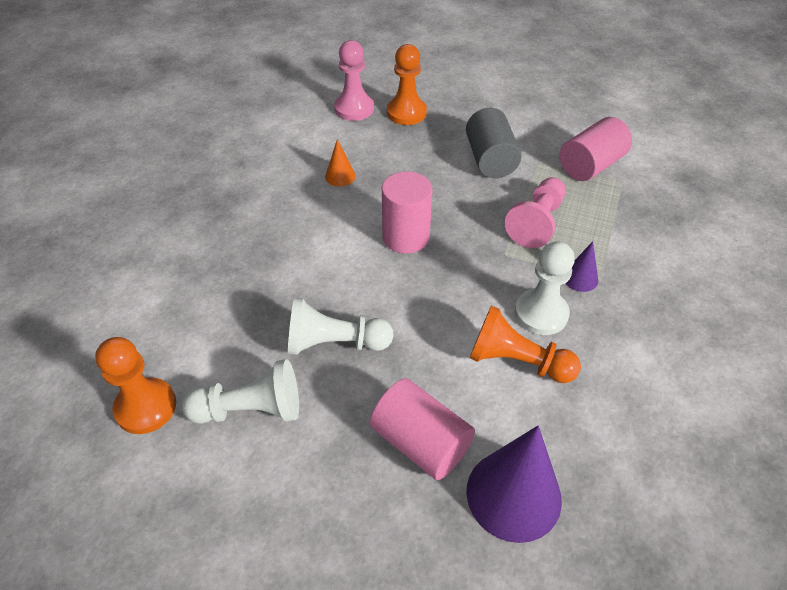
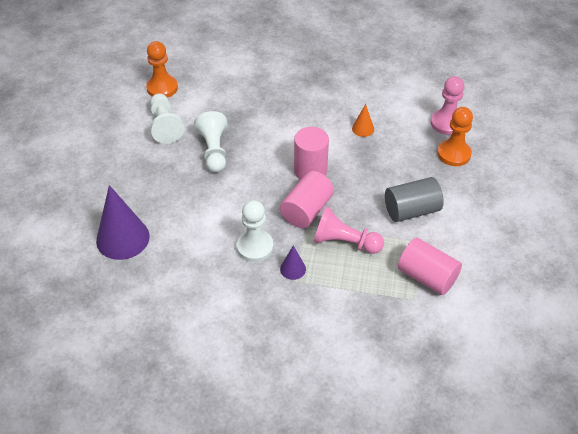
camera: 80 degrees right, 0 degrees up
(421, 442) = (151, 196): pink cylinder -> pink cylinder (306, 210)
(517, 361) = (213, 236): orange pawn -> none

